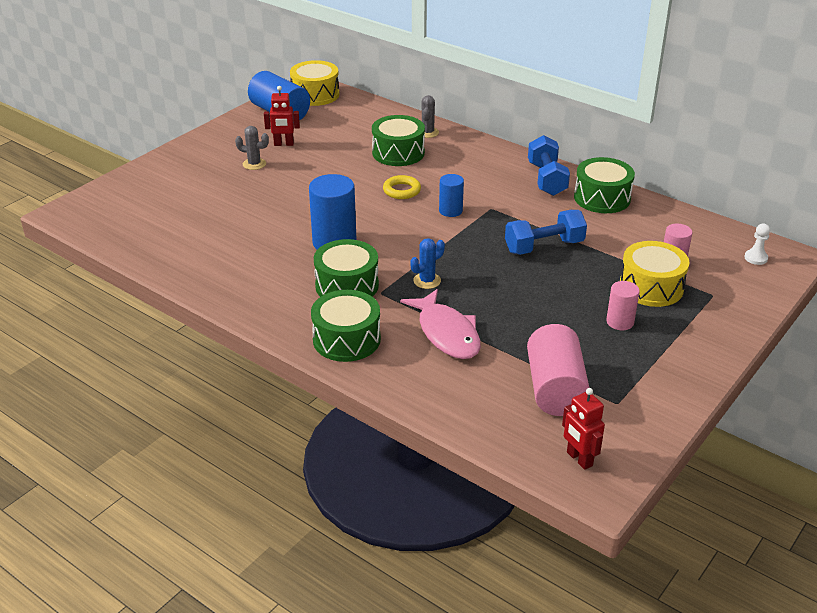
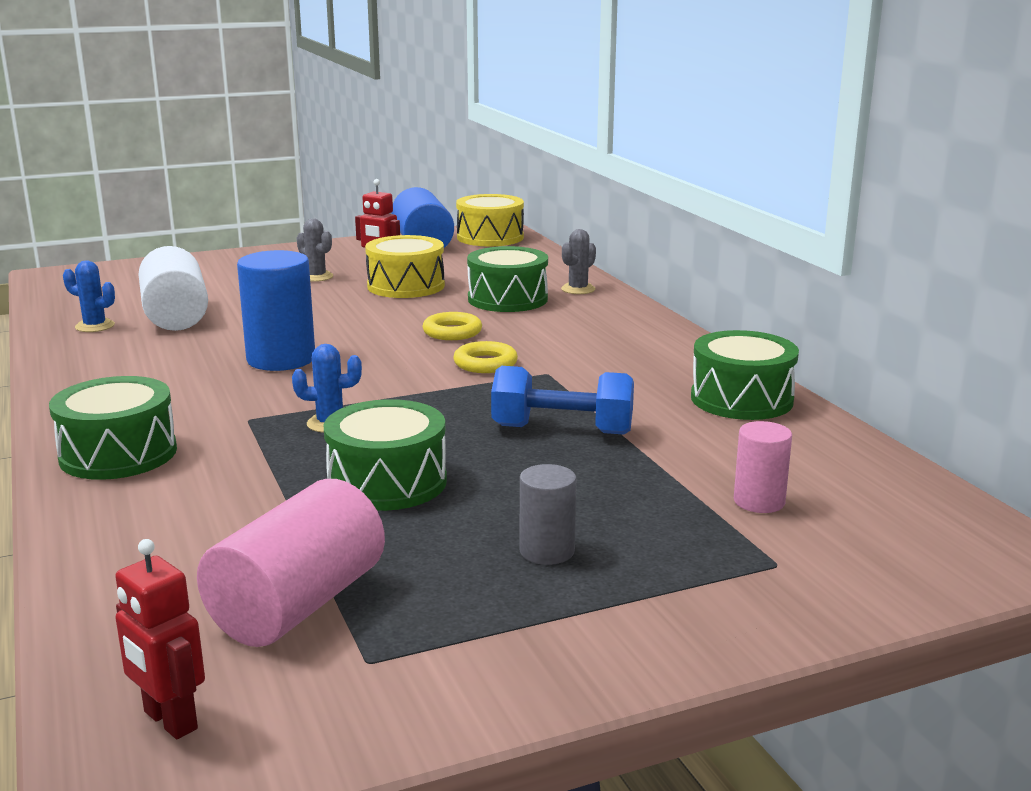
camera: 30 degrees right, 15 degrees down
(176, 251) = (95, 326): none -> blue cactus
(215, 226) = (175, 316): none -> white cylinder
(347, 285) = (220, 402): green drum -> green drum (387, 482)
(447, 333) = (256, 486): pink fish -> none
(450, 211) = (485, 363): blue cylinder -> yellow ring
(546, 179) = (681, 362): blue dumbbell -> none
(579, 459) = (169, 721): red robot -> red robot turned 45 degrees counterclockwise
(620, 322) = (547, 551): pink cylinder -> grey cylinder
(651, 287) = (671, 522): yellow drum -> yellow drum (406, 286)
(756, 258) = (938, 537): white pawn -> none

